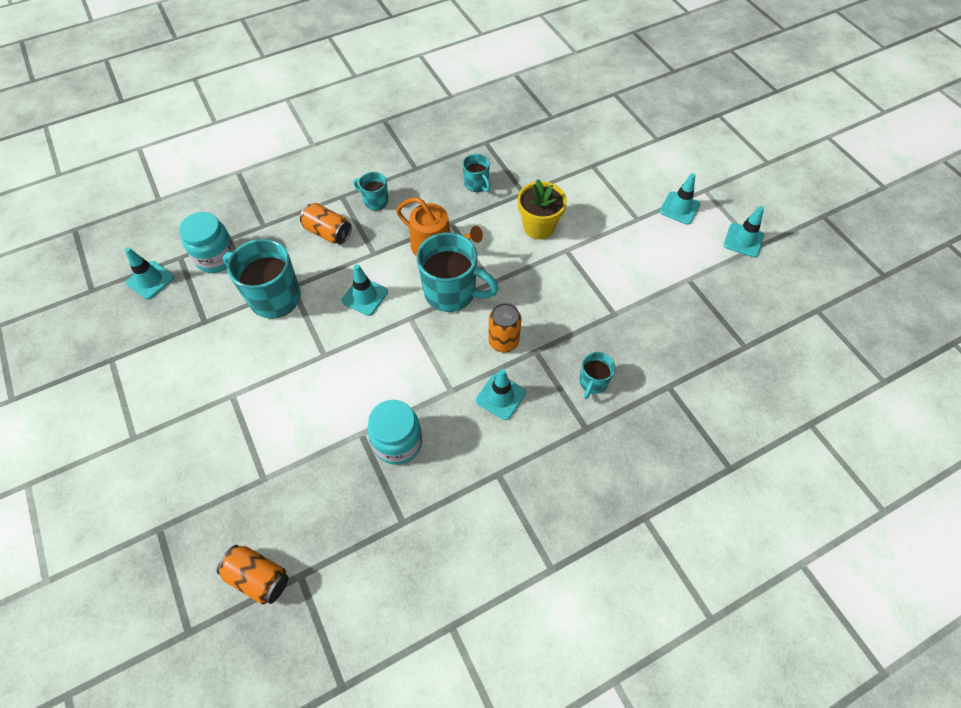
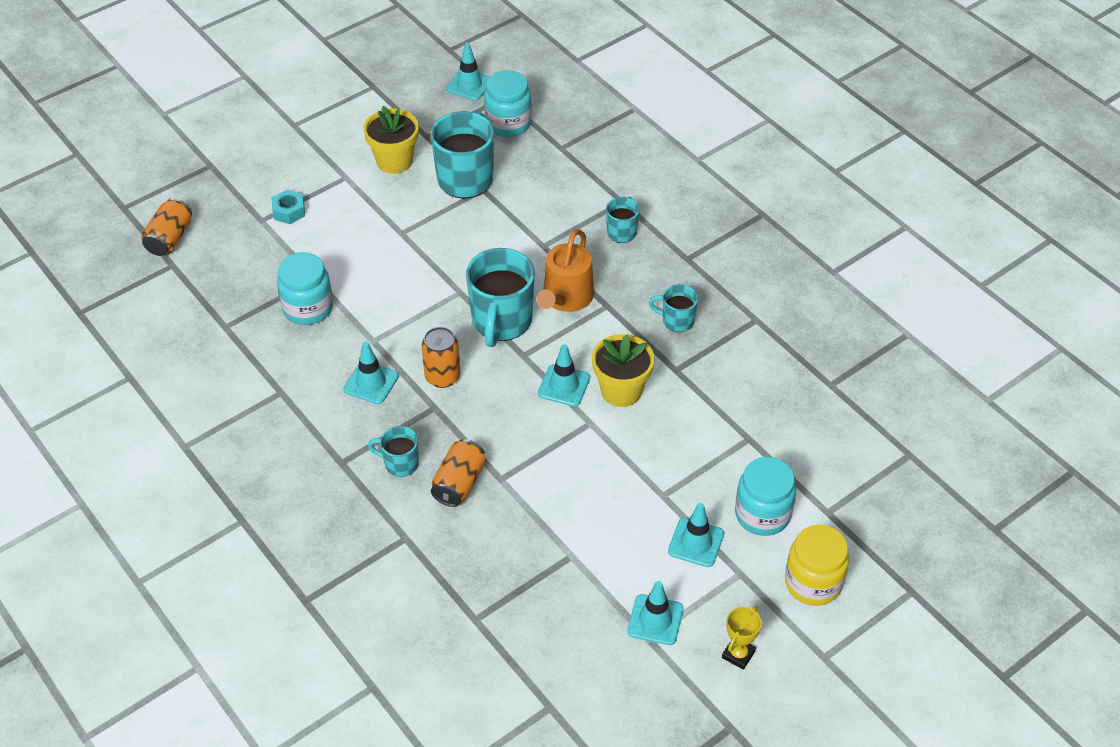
camera: 80 degrees right, 10 degrees down
(227, 351) = (394, 161): none -> yellow flower pot
(261, 451) = (289, 211): none -> turquoise nut
(328, 232) = (564, 201): orange can -> orange can (459, 483)
(365, 296) = (481, 249): turquoise traffic cone -> turquoise traffic cone (564, 385)
(476, 184) = (676, 321): turquoise mug -> turquoise mug turned 60 degrees clockwise
(657, 170) = (762, 514): none -> turquoise jar
(712, 156) = (813, 582): none -> yellow jar
(768, 202) = (738, 654): none -> yellow trophy

